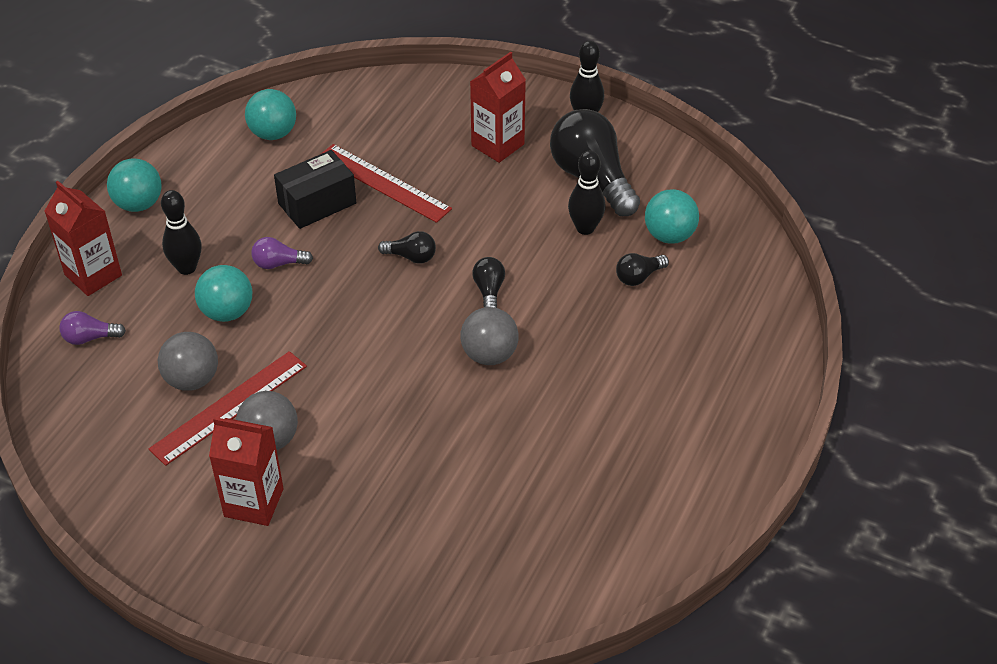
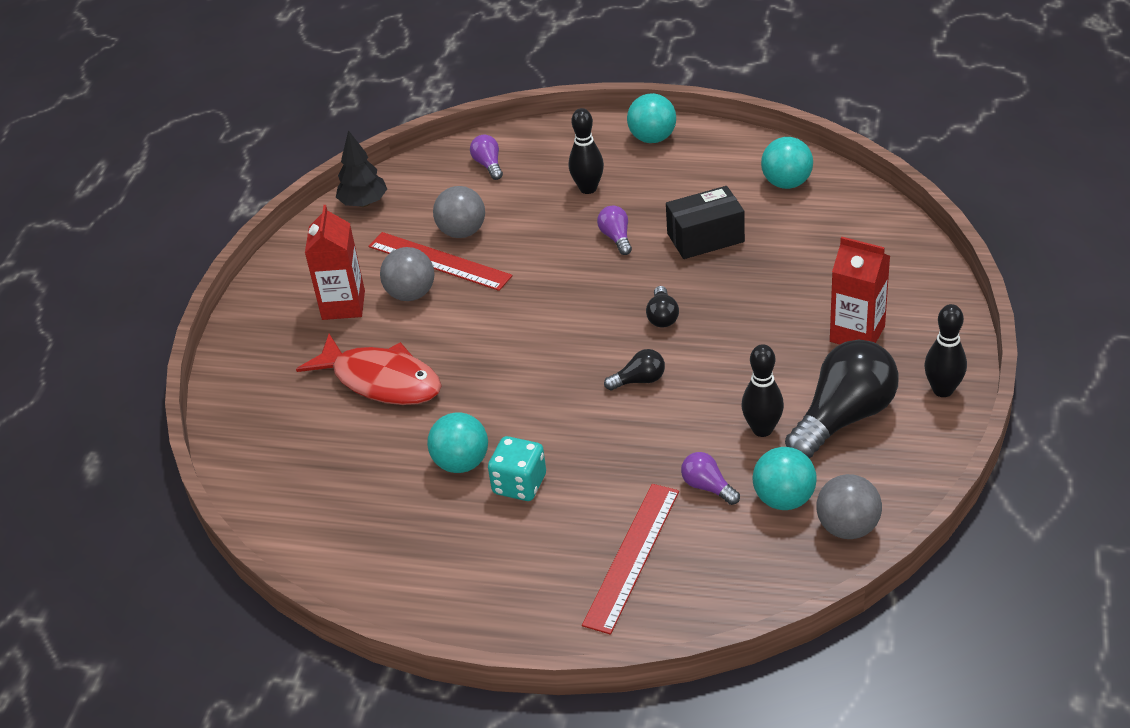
camera: 80 degrees right, 5 degrees down
(81, 459) = (363, 203): none -> black tree
(93, 275) = (558, 143): red carton -> none
(227, 312) = (545, 227): turquoise ball -> turquoise ball (461, 463)
(317, 203) = (705, 237): black box -> black box turned 60 degrees counterclockwise
(383, 183) = (756, 271): red ruler -> red ruler (632, 556)
(394, 486) = (381, 381): none -> red fish
(489, 355) = (555, 401): grey ball -> grey ball (847, 527)
(587, 401) = (519, 484): none -> turquoise dice
(638, 277) = (707, 487): black light bulb -> purple light bulb

